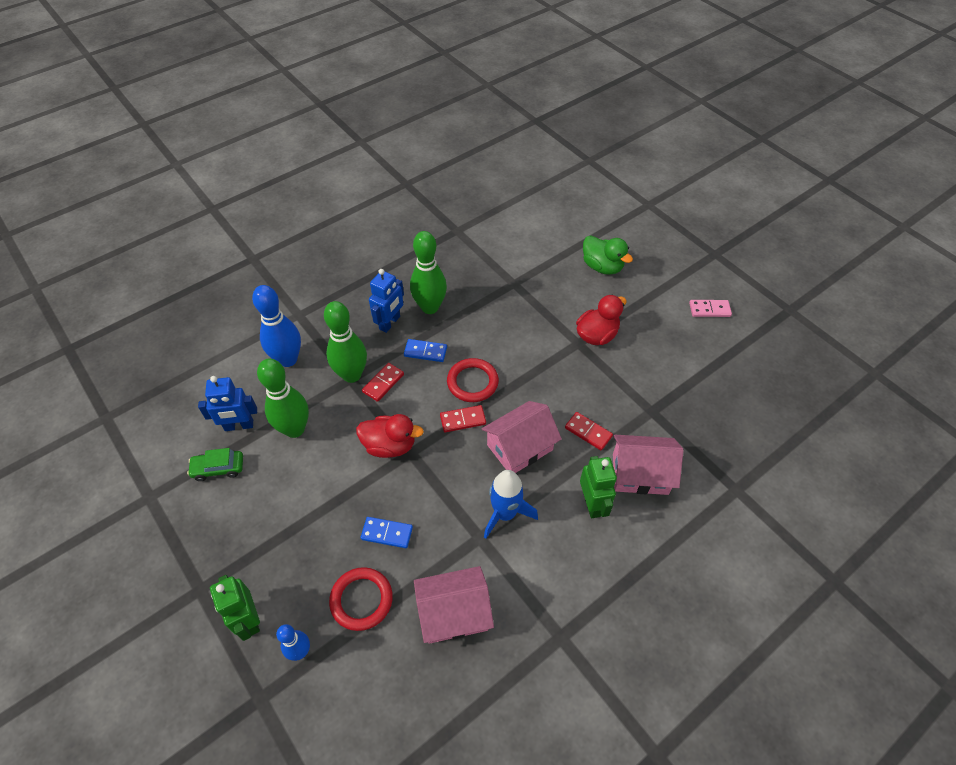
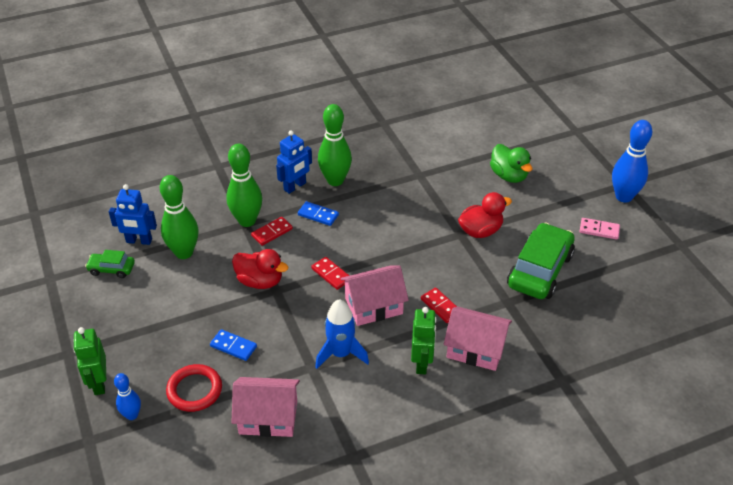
camera: 15 degrees right, 10 degrees down
(288, 359) = (197, 198): blue bowling pin -> blue bowling pin (623, 196)
(463, 420) = (331, 274): red domino -> red domino turned 45 degrees clockwise
(472, 382) = (351, 247): red ring -> none
(670, 367) = (540, 270): none -> green car

